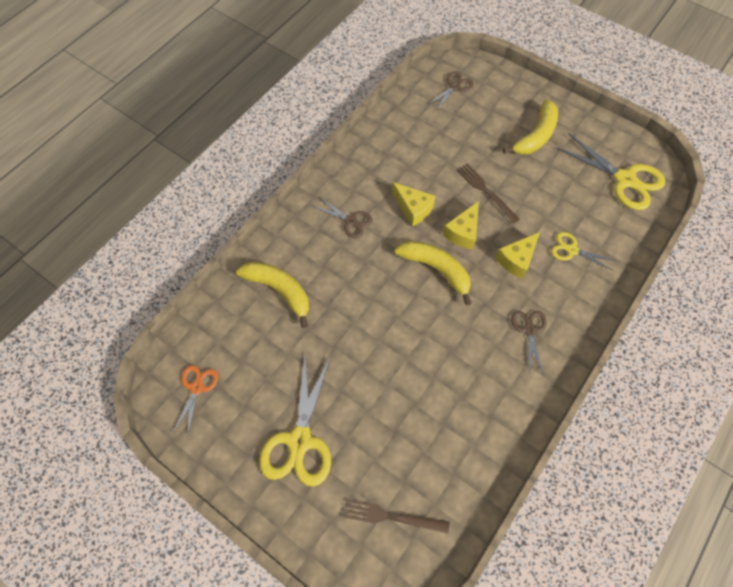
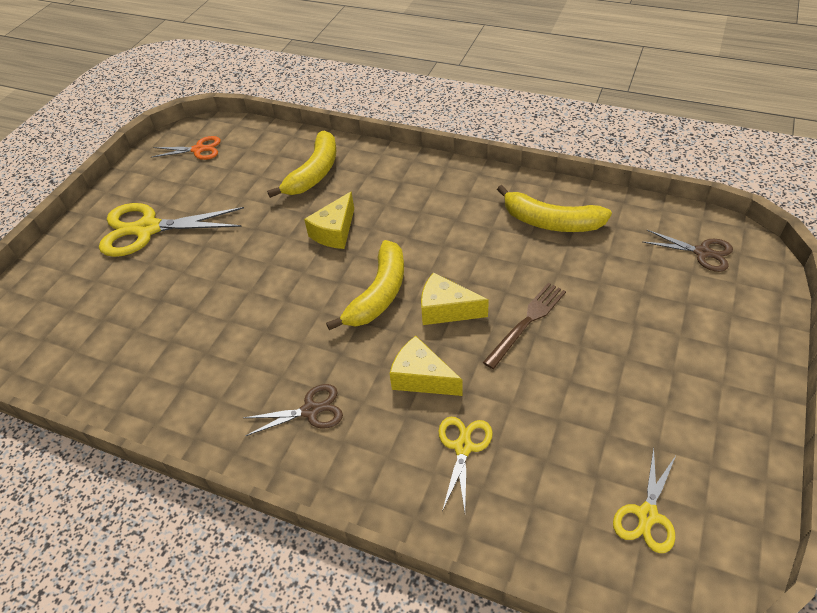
camera: 80 degrees right, 15 degrees down
(350, 221) = (422, 203): brown scissors -> none
(391, 516) = (65, 317): brown fork -> none
(413, 209) = (463, 253): yellow cheese -> yellow cheese (334, 232)
(535, 136) = (668, 366): yellow banana -> yellow banana (551, 221)
(625, 179) = (647, 515): yellow scissors -> yellow scissors, size x0.54

